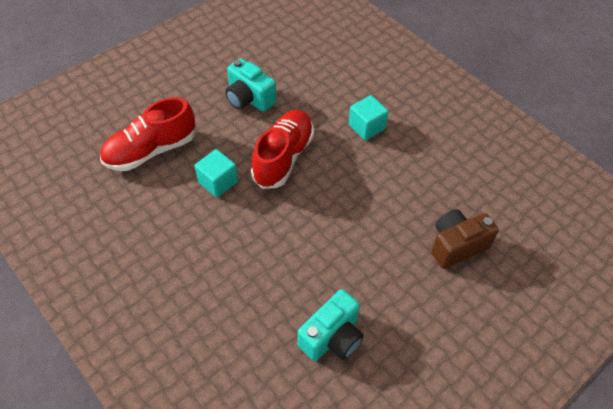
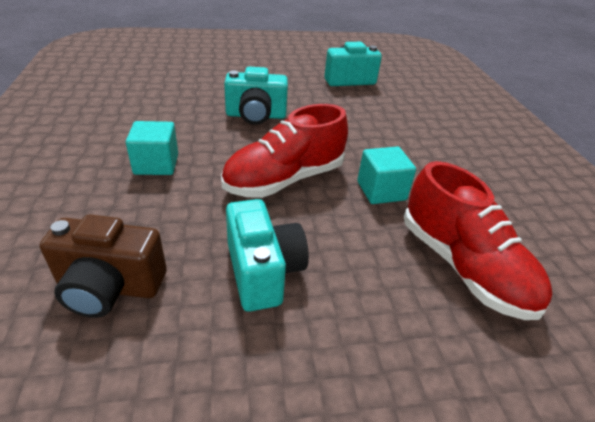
camera: 150 degrees left, 15 degrees down
(151, 150) = (463, 266): red shoe -> red shoe turned 60 degrees clockwise
(359, 211) = (256, 116): none -> turquoise camera
(456, 246) = (209, 76): brown camera -> brown camera (110, 287)

